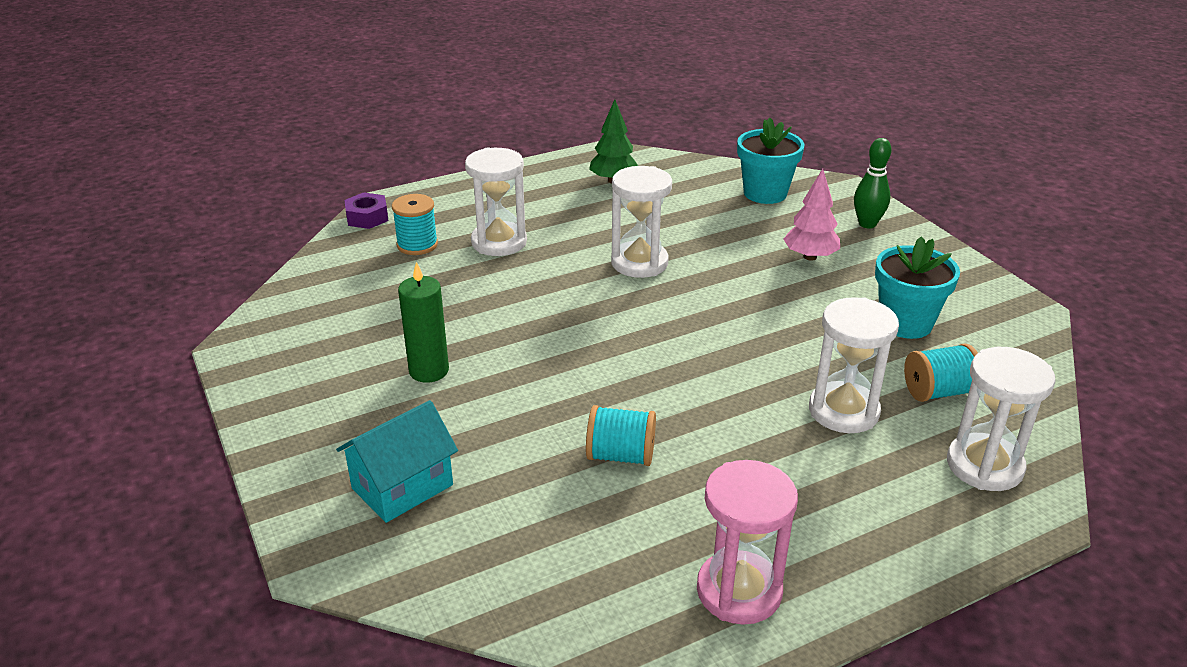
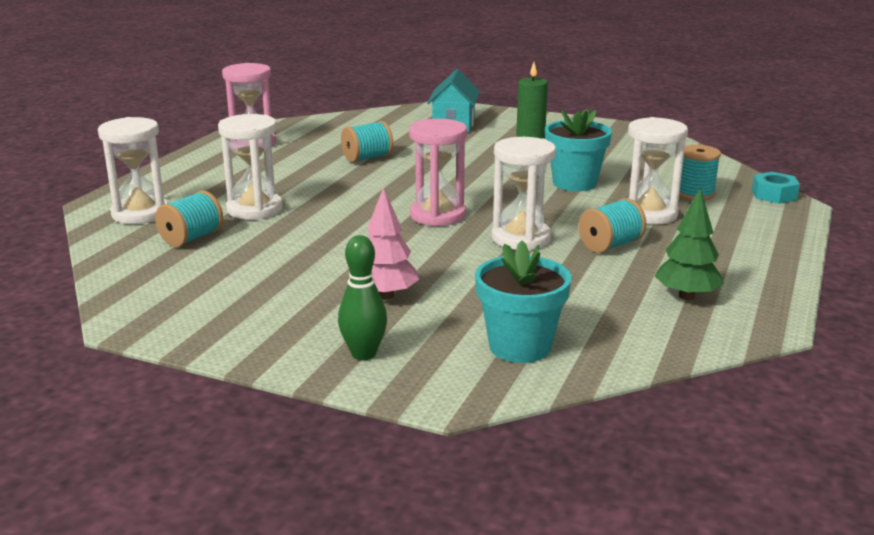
camera: 140 degrees right, 10 degrees down
(367, 217) = (774, 195): purple nut -> turquoise nut
(586, 230) = (610, 245): none -> turquoise spool
(669, 317) = (438, 215): none -> pink hourglass
(905, 323) = (247, 272): turquoise flower pot -> turquoise flower pot (574, 183)

